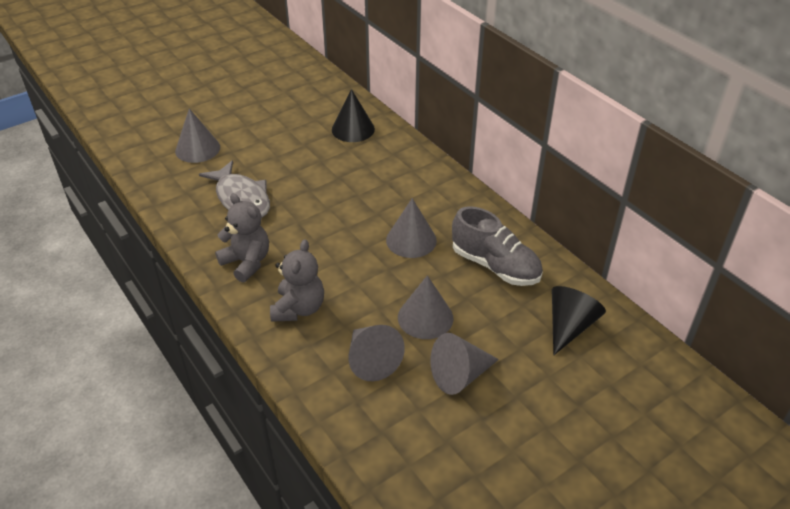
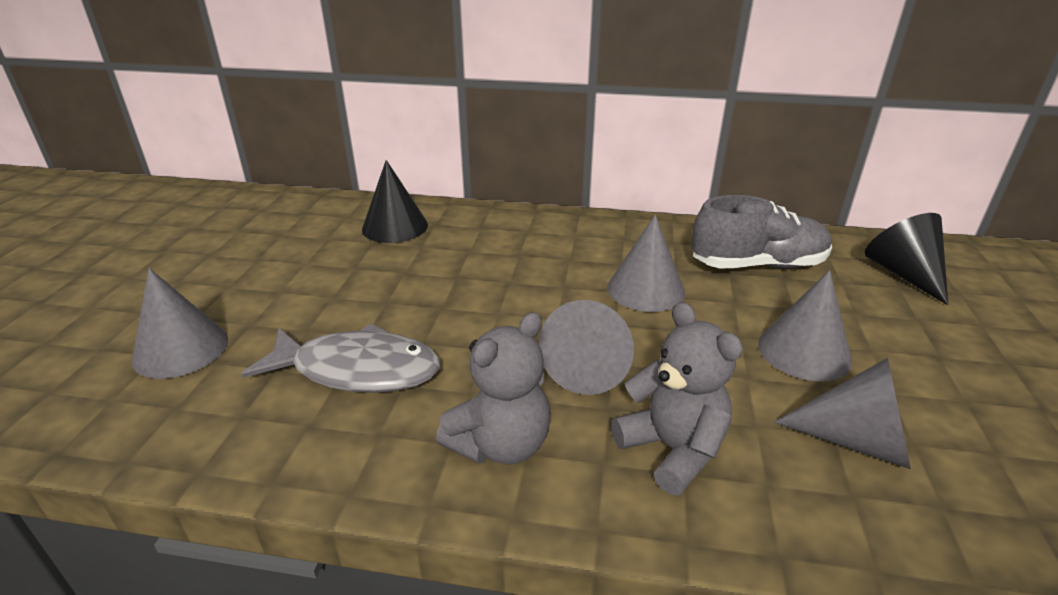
camera: 45 degrees left, 10 degrees down
(247, 262) = (500, 444): grey teddy bear -> grey teddy bear turned 135 degrees clockwise
(460, 375) = (943, 382): grey cone -> grey cone (588, 367)

